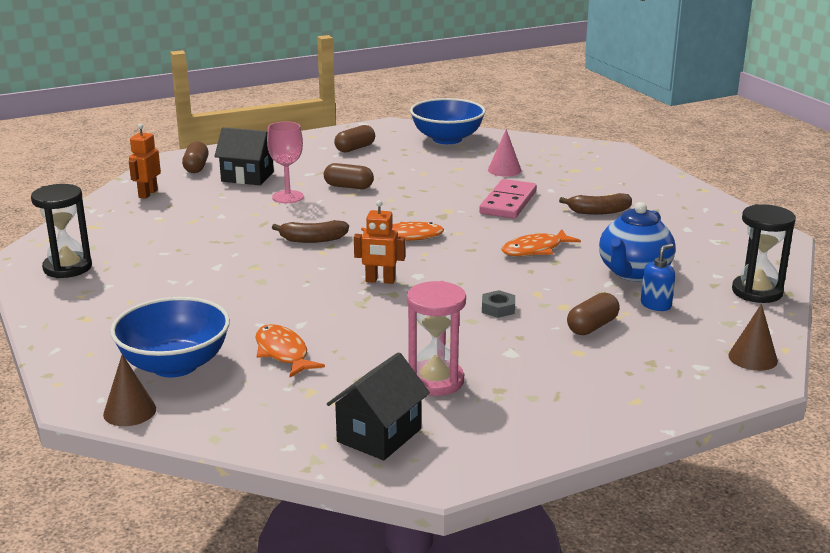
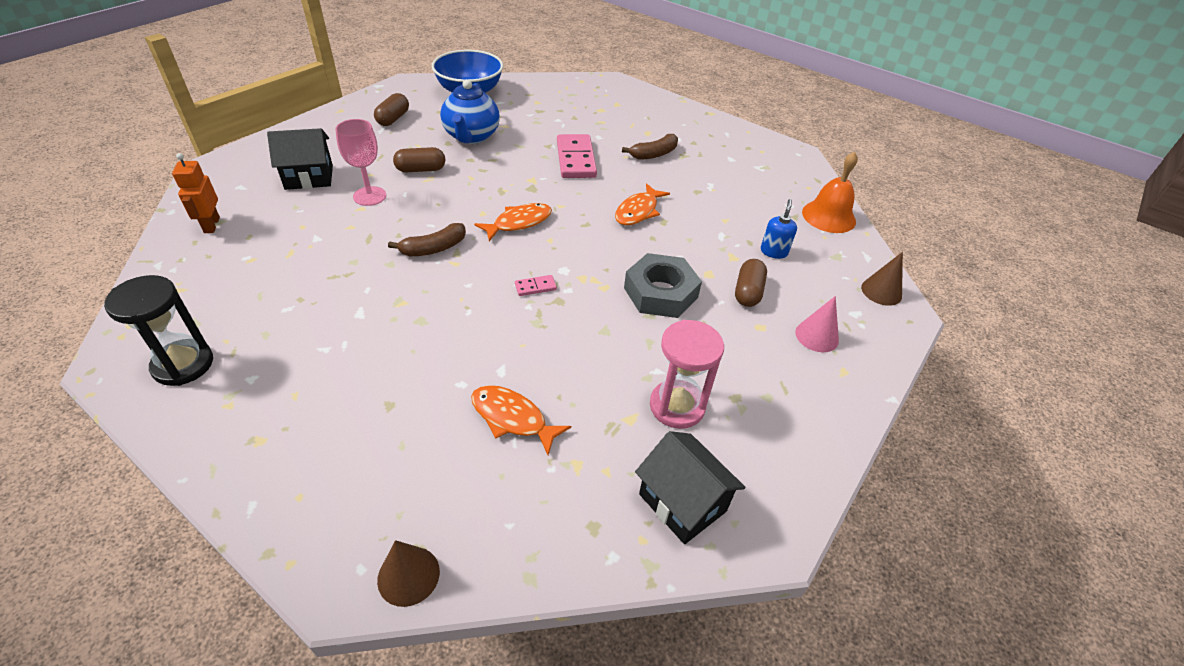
camera: 30 degrees left, 20 degrees up
(175, 365) = (411, 479): blue bowl -> none
(196, 167) = (243, 175): brown capsule -> none
(379, 435) = (682, 502): black house -> black house turned 45 degrees counterclockwise
(380, 281) = (535, 287): orange robot -> pink domino
(498, 308) = (660, 293): grey nut -> grey nut, size x2.12
(504, 170) = (545, 121): pink cone -> pink cone (816, 336)
(633, 273) = (730, 219): blue teapot -> blue teapot (471, 136)
(757, 292) = (828, 216): black hourglass -> orange bell

